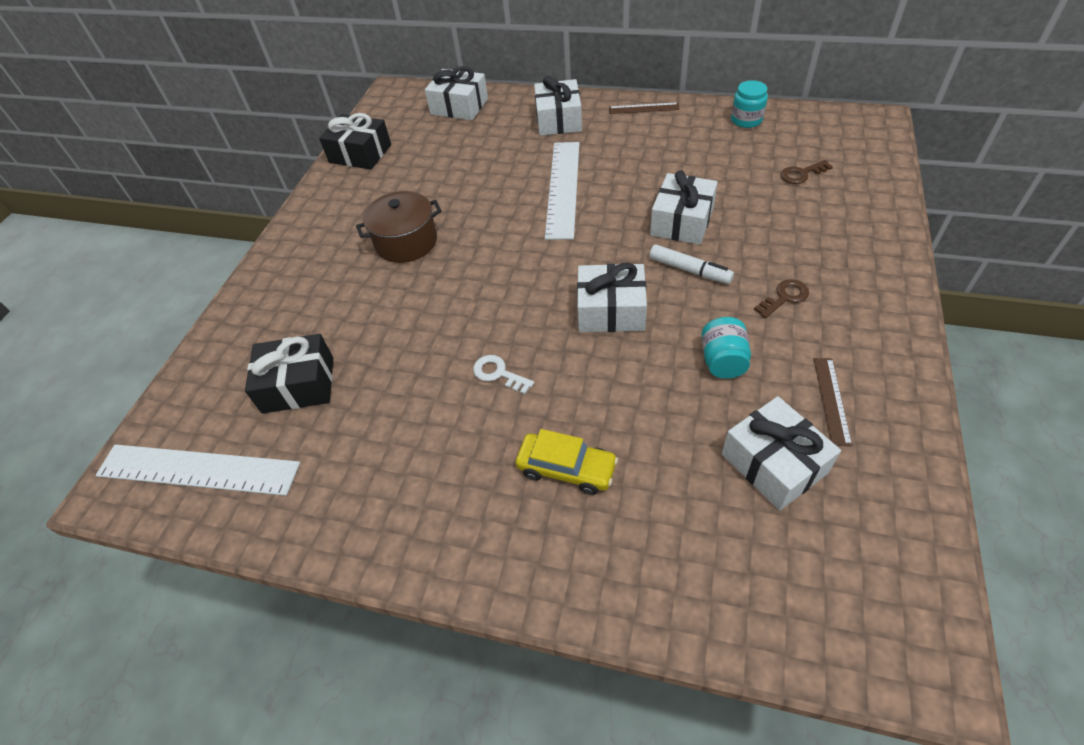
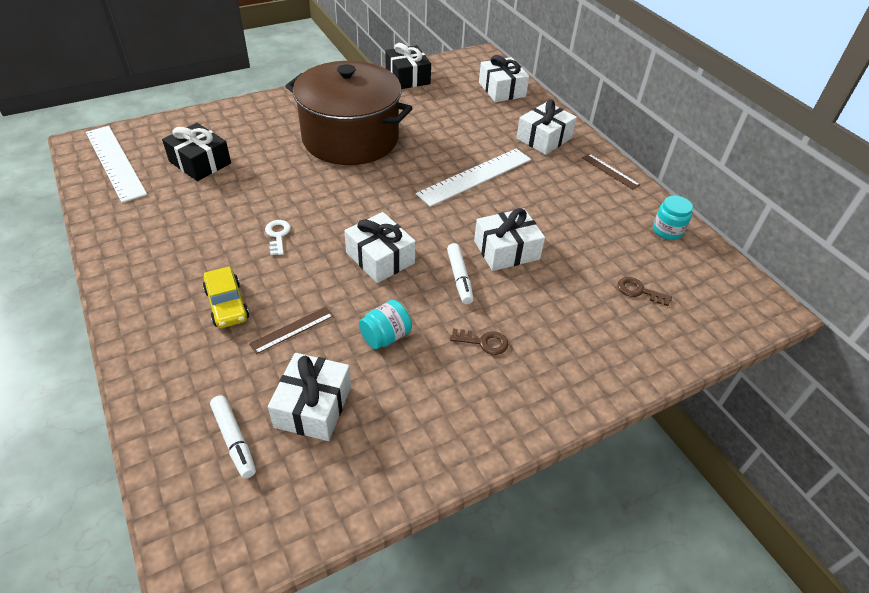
camera: 40 degrees right, 5 degrees down
(406, 242) = (350, 138): brown pot -> brown pot, size x1.96
(773, 554) = (234, 440): none -> white marker
(831, 400) = (401, 414): brown ruler -> brown ruler (292, 330)

